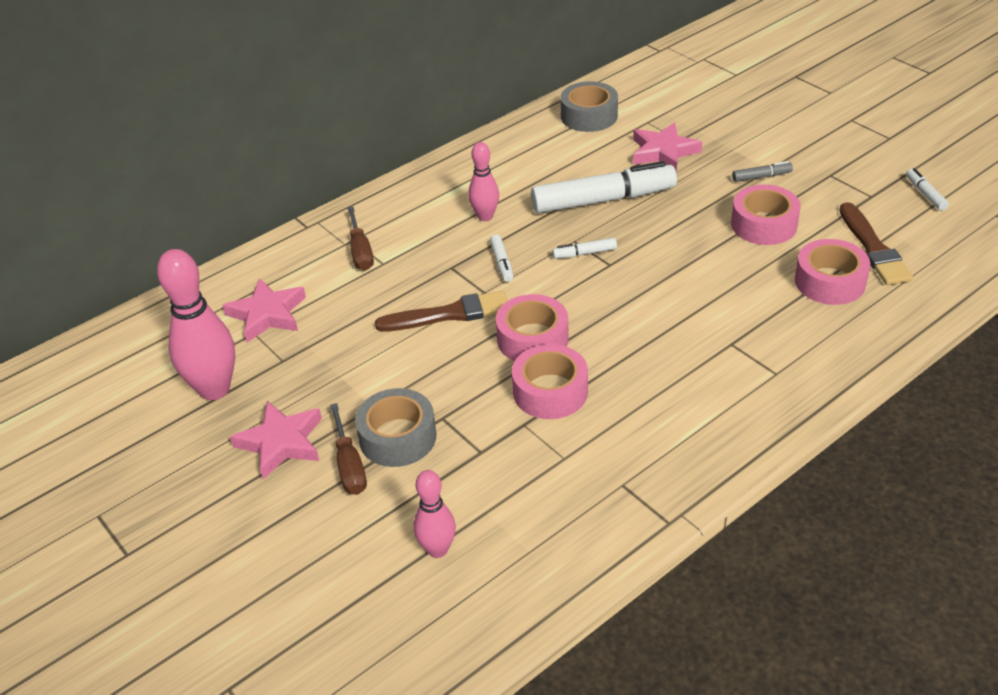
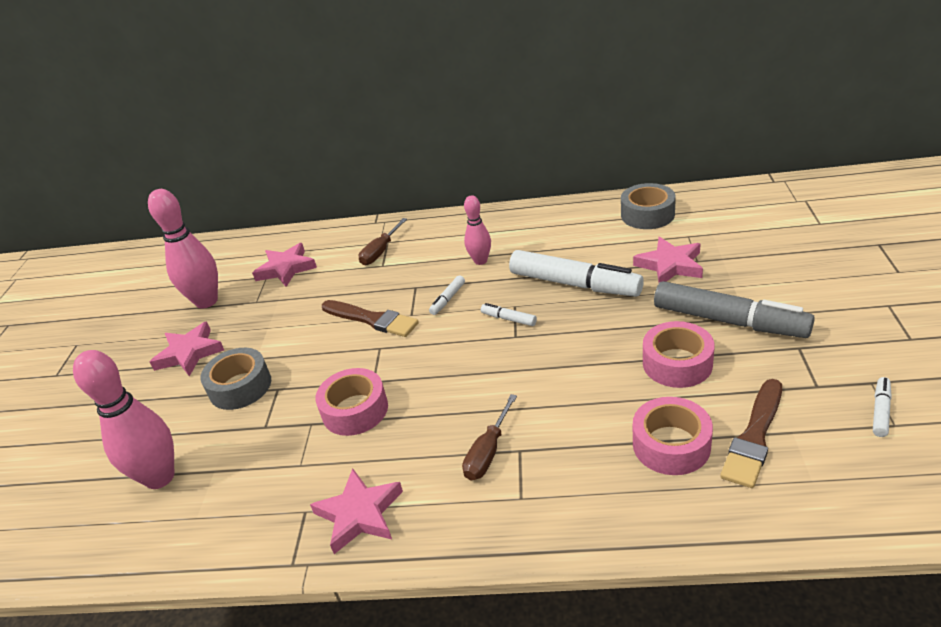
camera: 45 degrees right, 5 degrees down
(349, 466) = (196, 389): brown screwdriver -> brown screwdriver (488, 453)
(437, 549) = (160, 477): pink bowling pin -> pink bowling pin, size x1.74
(532, 339) = (394, 365): pink tape -> none
(671, 457) = (359, 514): none -> pink star
(761, 177) = (729, 321): grey marker -> grey marker, size x2.37

